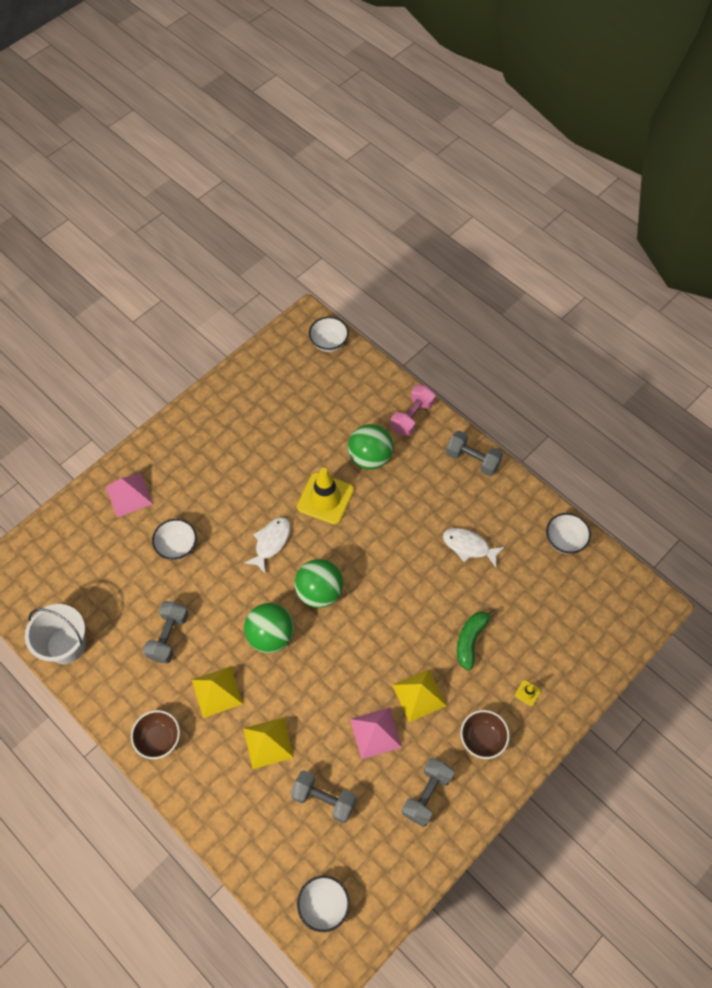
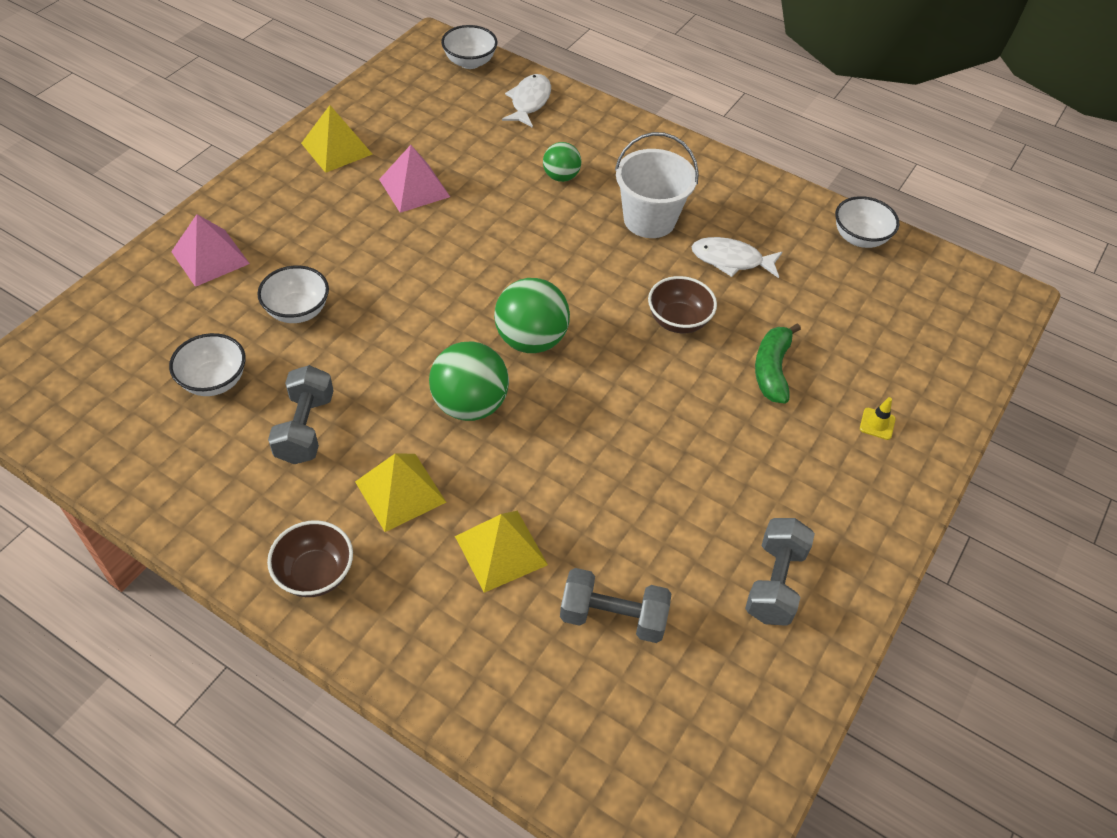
camera: 15 degrees left, 10 degrees down
(66, 645) = (134, 464): white bucket -> white bucket (649, 220)
(271, 542) = (442, 289): white fish -> white fish (529, 101)
(323, 905) = (657, 780): white bowl -> white bowl (214, 381)
(325, 498) = (510, 229): yellow traffic cone -> none
(370, 457) = (561, 176): green ball -> green ball, size x0.59
(375, 733) = (668, 510): pink pyramid -> pink pyramid (414, 188)
(412, 417) = (606, 128): pink dumbbell -> none
(419, 695) = (719, 450): yellow pyramid -> yellow pyramid (336, 148)
(472, 460) = (703, 165): grey dumbbell -> none
(482, 738) = (833, 493): brown bowl -> brown bowl (678, 321)

